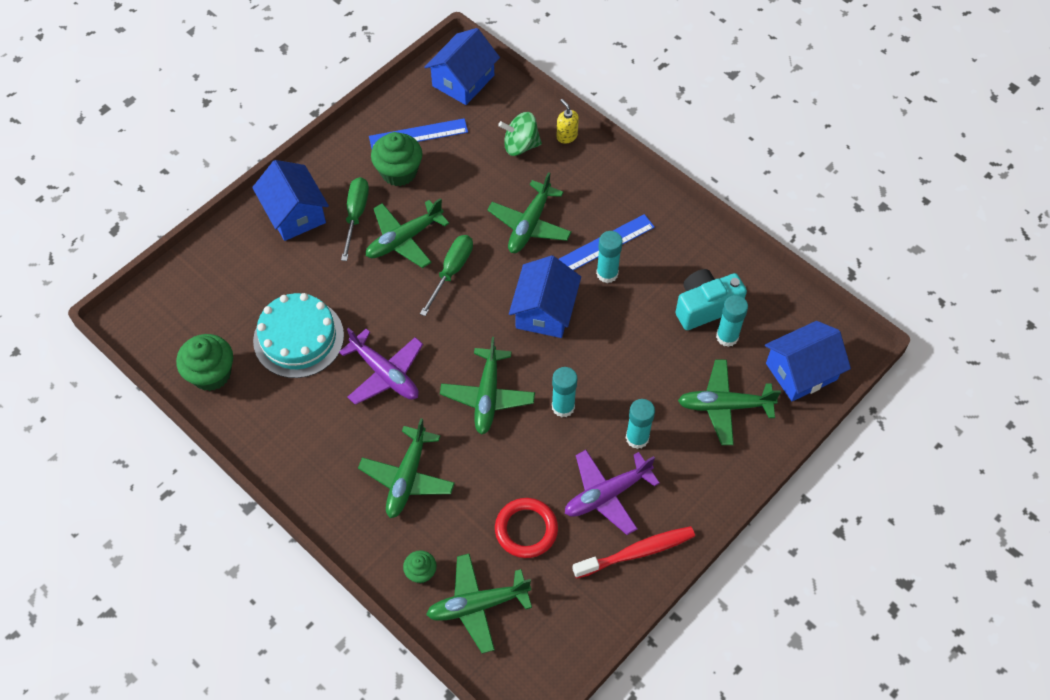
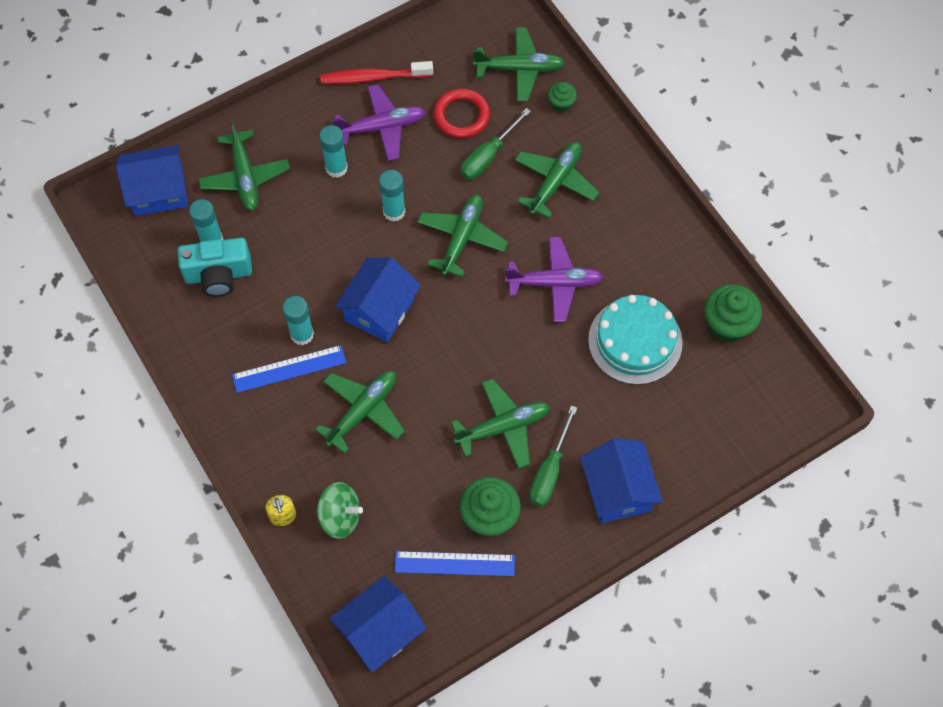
camera: 165 degrees left, 5 degrees up
(385, 374) = (555, 283): purple plane -> purple plane turned 120 degrees clockwise
(451, 271) = (462, 376): green screwdriver -> green screwdriver (488, 156)
(724, 406) = (245, 177): green plane -> green plane turned 60 degrees clockwise

